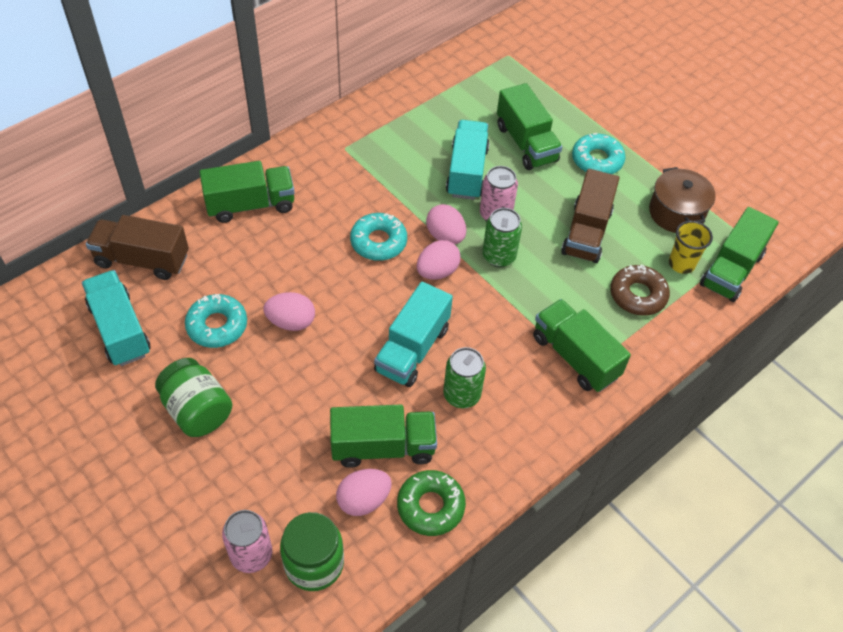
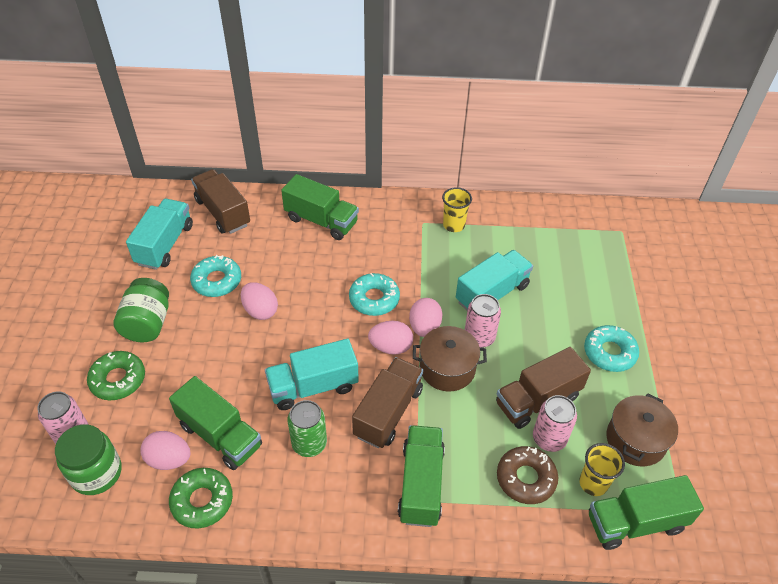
camera: 45 degrees right, 5 degrees down
(232, 478) = (118, 379): none -> green donut
(373, 133) = (454, 225): none -> yellow cup
(493, 323) = (388, 412): none -> brown truck
(498, 256) = (447, 368): green can -> brown pot
(526, 143) = (562, 303): green truck -> none
(623, 255) = (549, 438): none -> pink can

